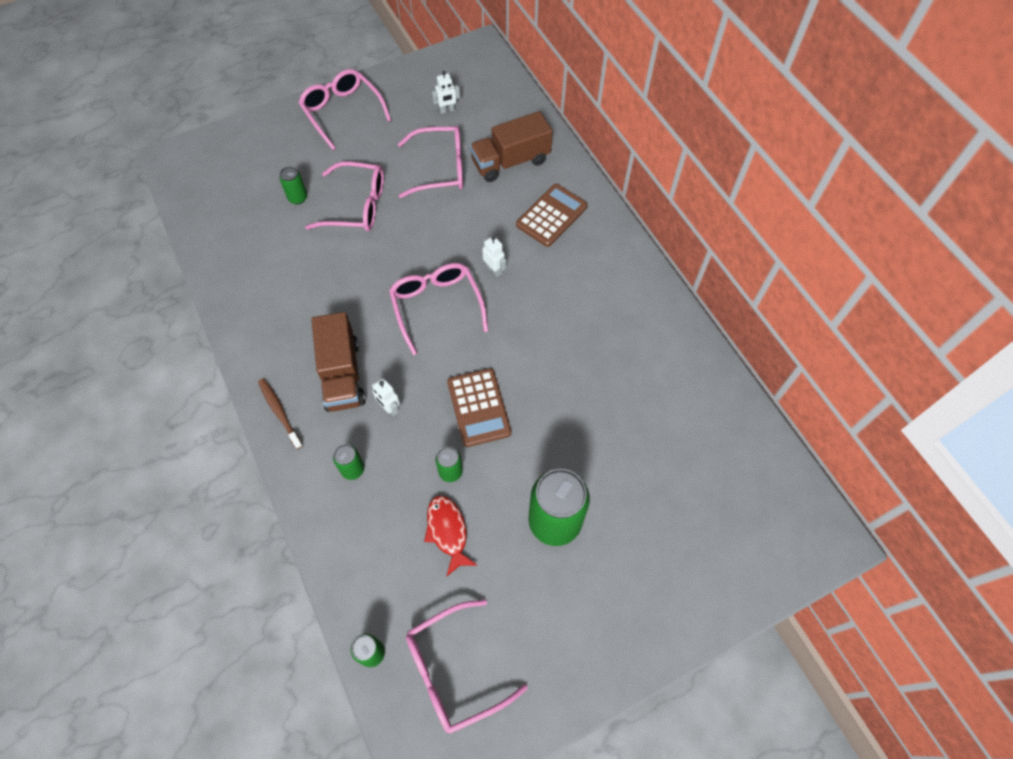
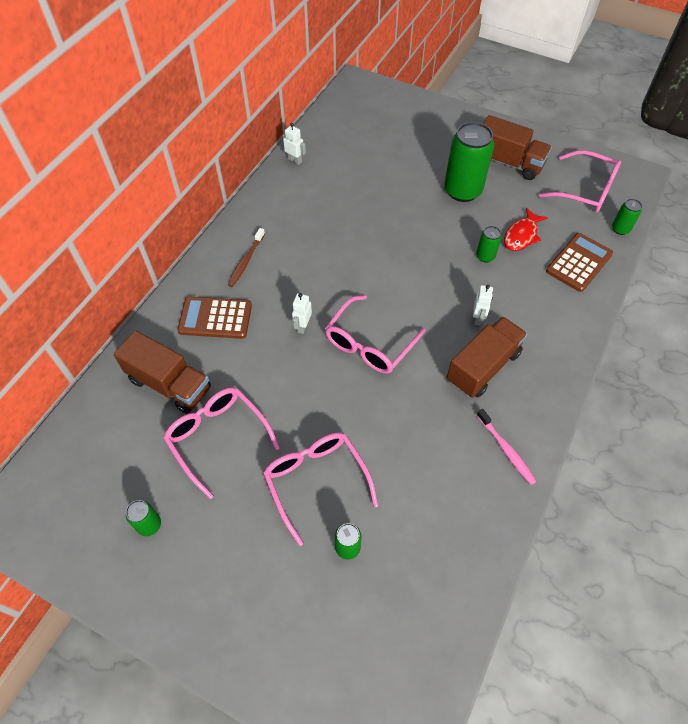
camera: 125 degrees left, 5 degrees down
(265, 336) = (506, 449): none -> pink toothbrush
(280, 412) = (550, 386): brown toothbrush -> brown toothbrush (246, 261)
(342, 112) = (197, 600): pink glasses -> none
(353, 469) = (539, 310): green can -> green can (149, 525)
(447, 110) = (129, 486): white robot -> white robot (295, 160)
(479, 407) = (427, 267): brown calculator -> brown calculator (579, 262)
(563, 614) = (508, 162): none -> brown truck

